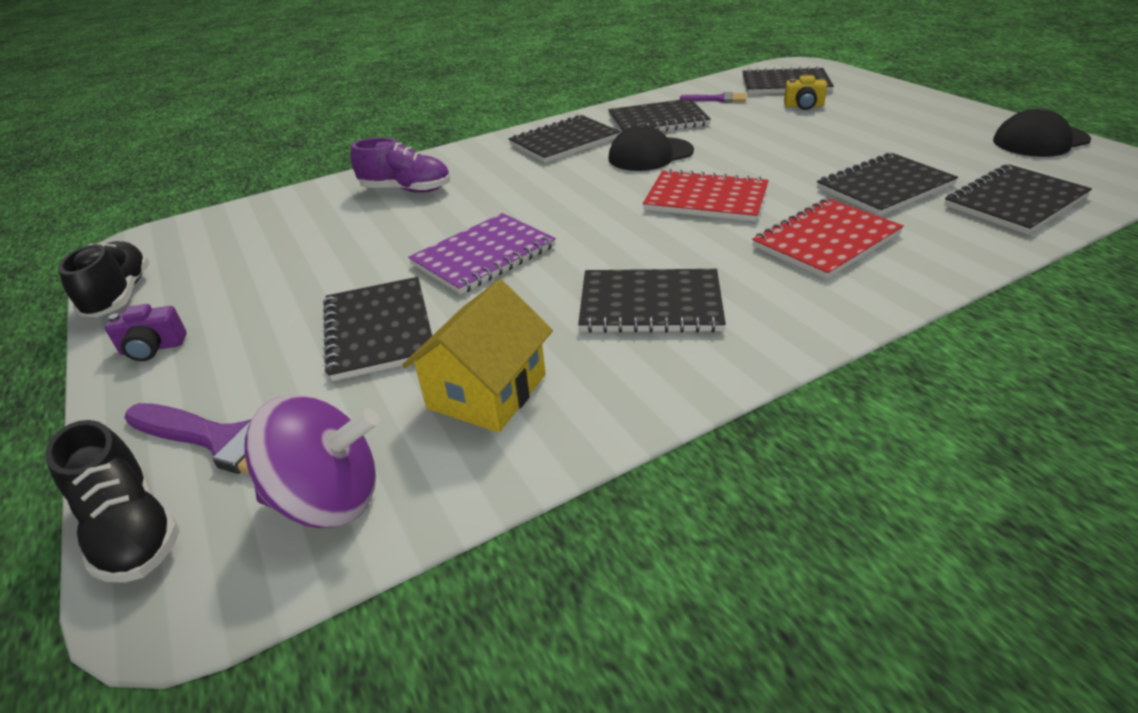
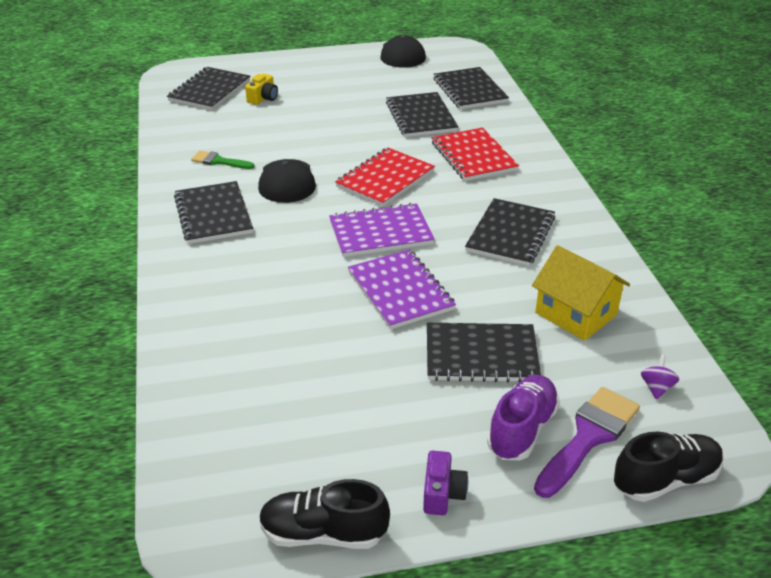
camera: 75 degrees left, 0 degrees up
(329, 499) = (657, 388): purple spinning top -> purple spinning top, size x0.43
(406, 190) = (234, 319): purple shoe -> purple shoe (522, 430)
(590, 221) = (381, 233): none -> purple notebook
(657, 120) = (219, 161): black notebook -> green brush
(718, 99) = (205, 124): purple brush -> none

